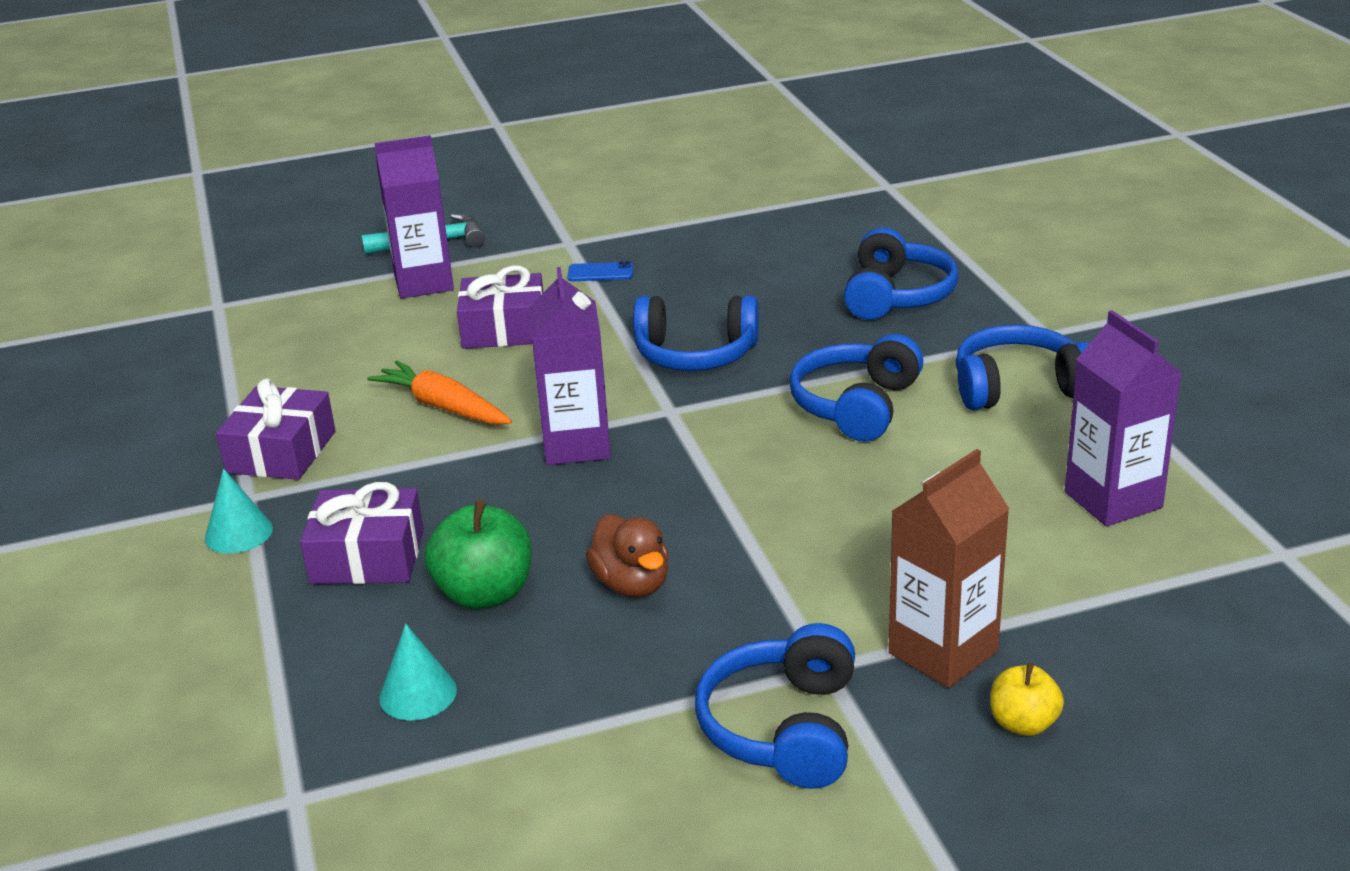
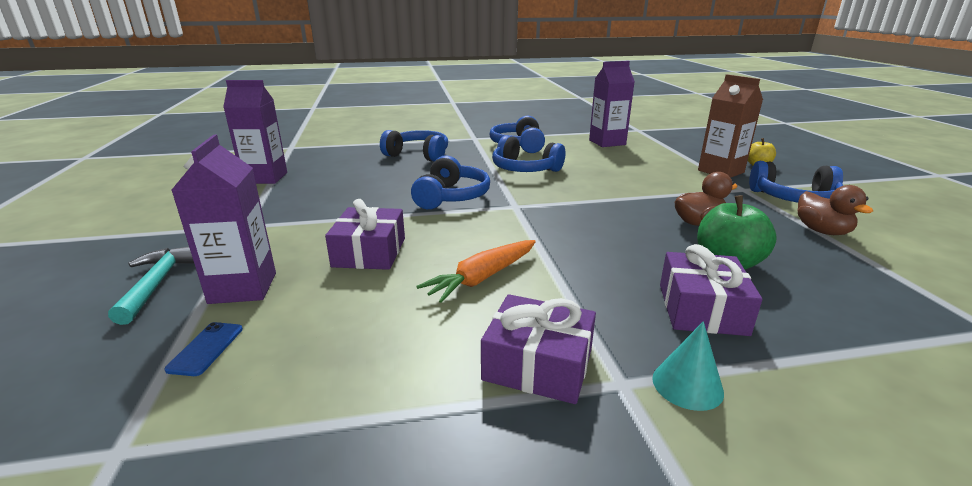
camera: 85 degrees left, 5 degrees down
(418, 694) = (846, 286): turquoise cone -> none
(576, 445) = (550, 232): purple carton -> purple carton (265, 178)
(600, 273) = (311, 217): blue phone -> blue phone (206, 348)
(615, 724) = (822, 231): none -> brown duck

